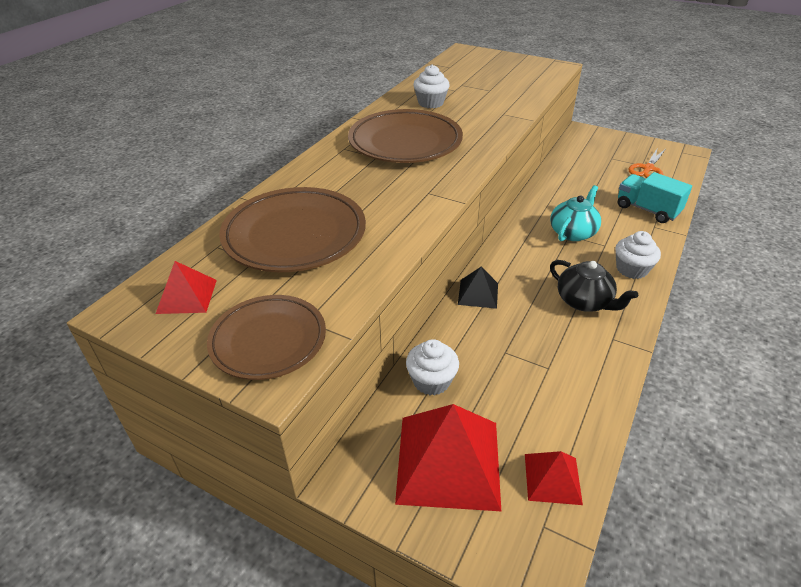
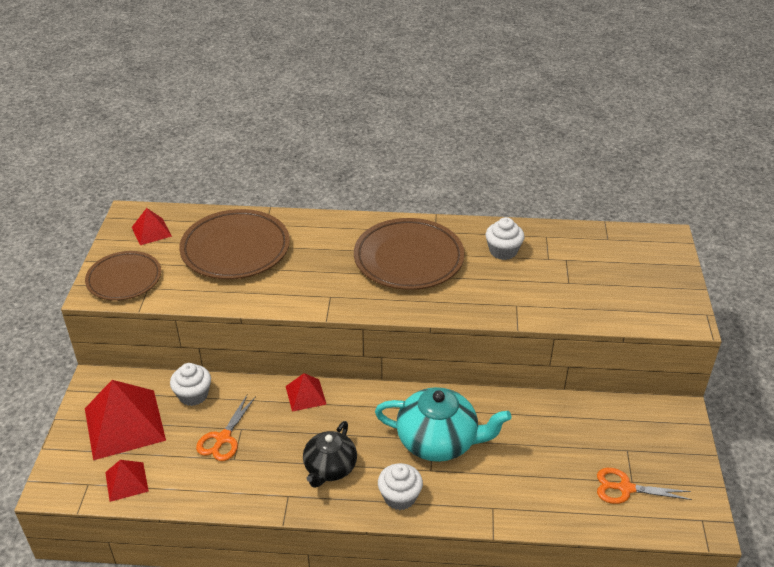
camera: 65 degrees right, 0 degrees up
(478, 293) = (306, 395): black pyramid -> red pyramid
(514, 370) = (223, 438): none -> orange scissors
(573, 232) = (439, 441): turquoise teapot -> turquoise teapot, size x1.53
(647, 210) = (524, 497): turquoise truck -> none

